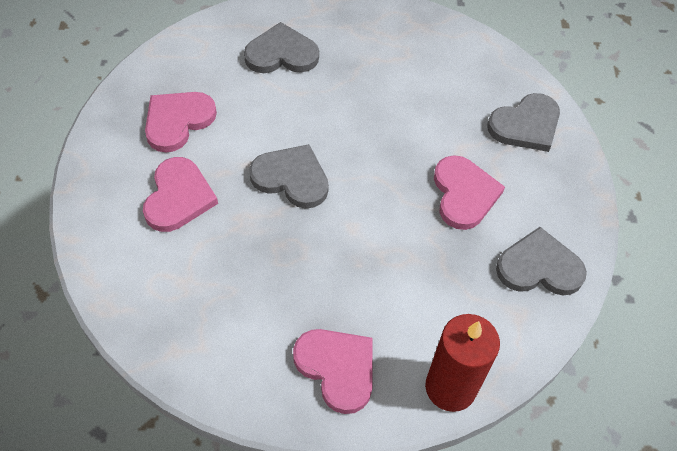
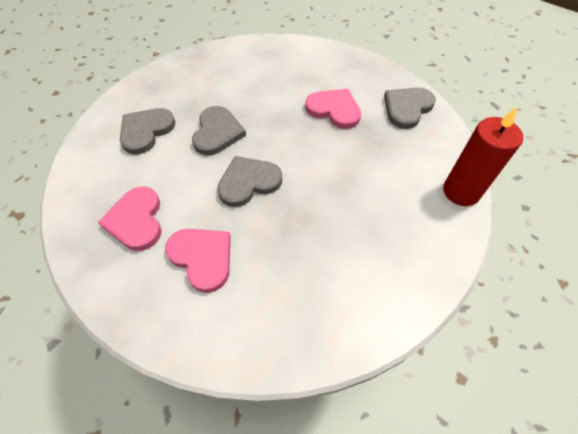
camera: 50 degrees left, 0 degrees up
(337, 368) = (412, 241): pink heart -> none
(526, 125) = (311, 60): grey heart -> grey heart (217, 133)

